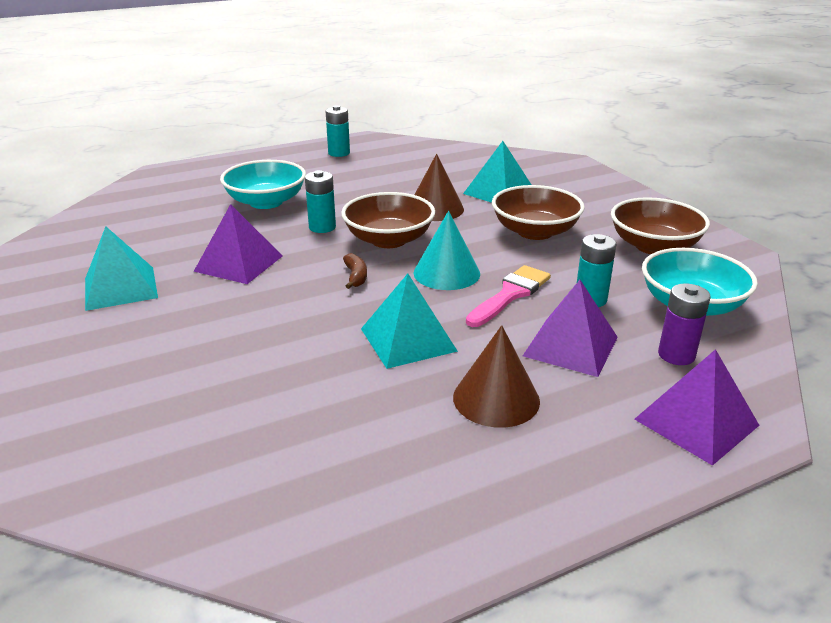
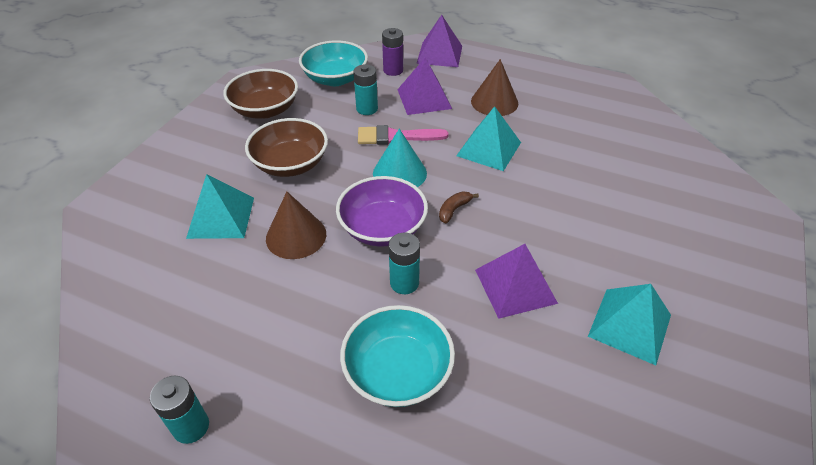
camera: 130 degrees left, 15 degrees up
(389, 240) = (382, 228): brown bowl -> purple bowl

